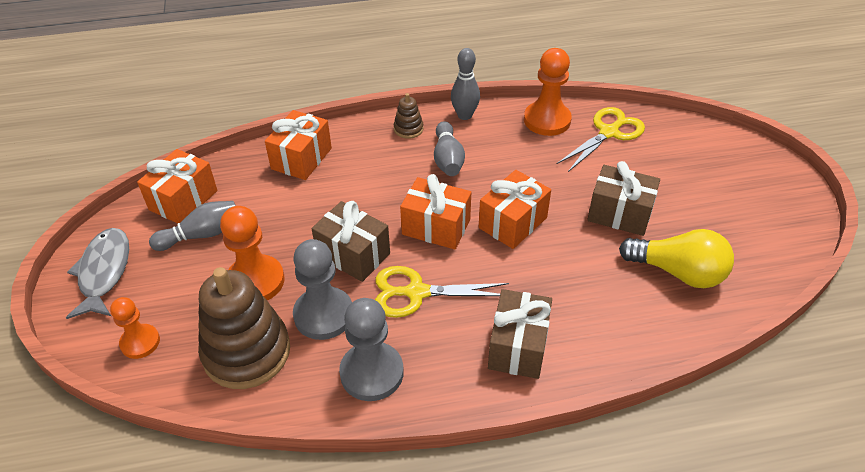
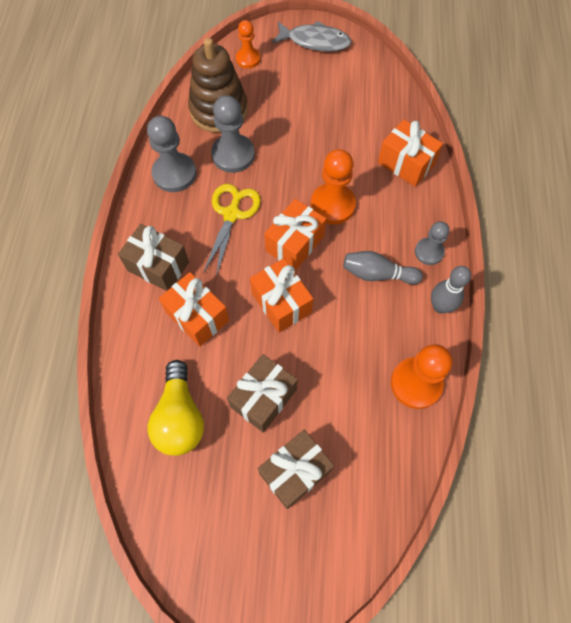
camera: 105 degrees right, 20 degrees up
(183, 200) = (375, 84): orange gift -> orange gift (197, 316)
(201, 235) = (334, 93): grey bowling pin -> none
(255, 281) = (278, 120): orange pawn -> orange pawn (332, 205)
(353, 255) = (283, 181): brown gift -> brown gift (295, 472)
(408, 129) = (429, 252): brown stacking toy -> grey pawn
(609, 132) = (382, 440): yellow scissors -> none
(678, 272) = (180, 417): yellow light bulb -> yellow light bulb turned 45 degrees counterclockwise

